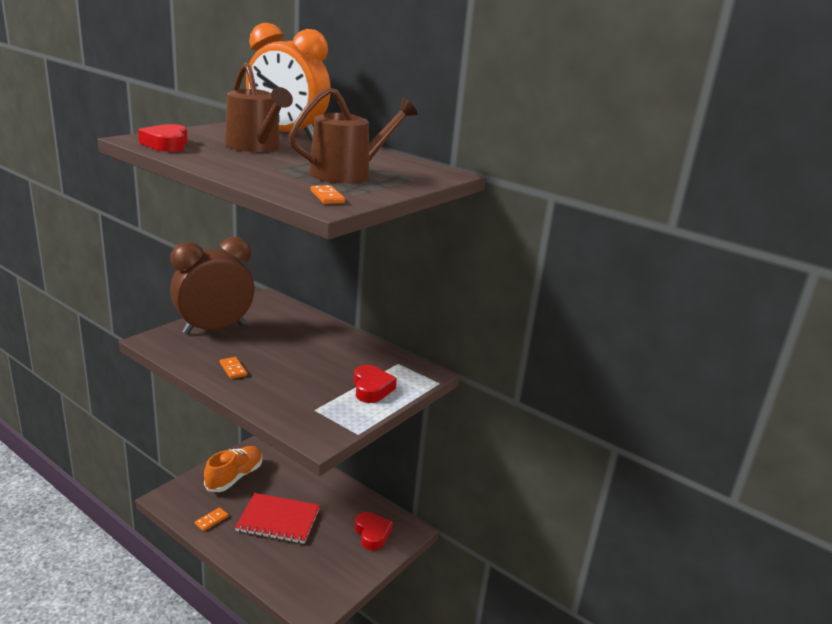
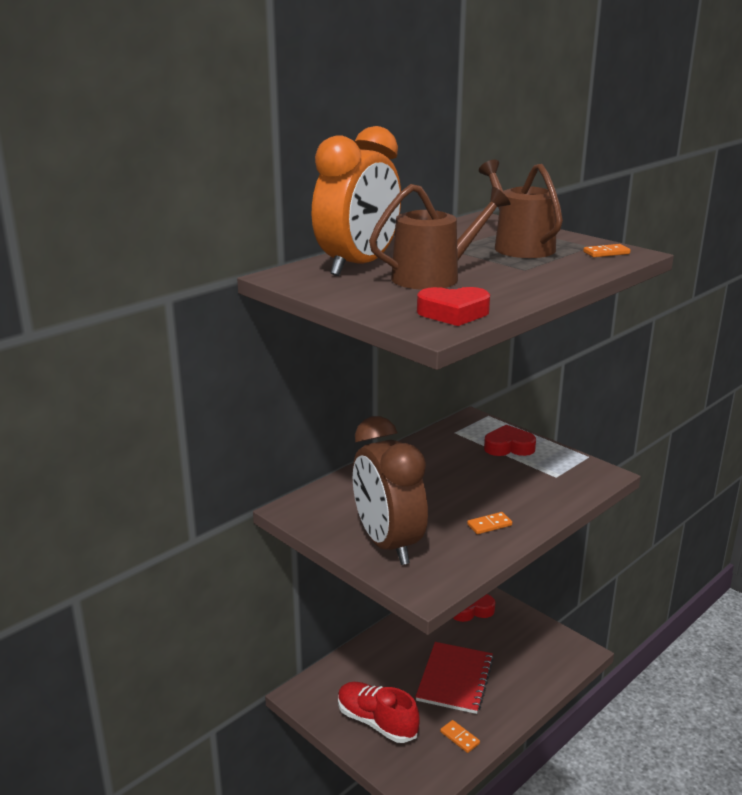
camera: 80 degrees left, 0 degrees up
(234, 477) = (376, 722): orange shoe -> red shoe

